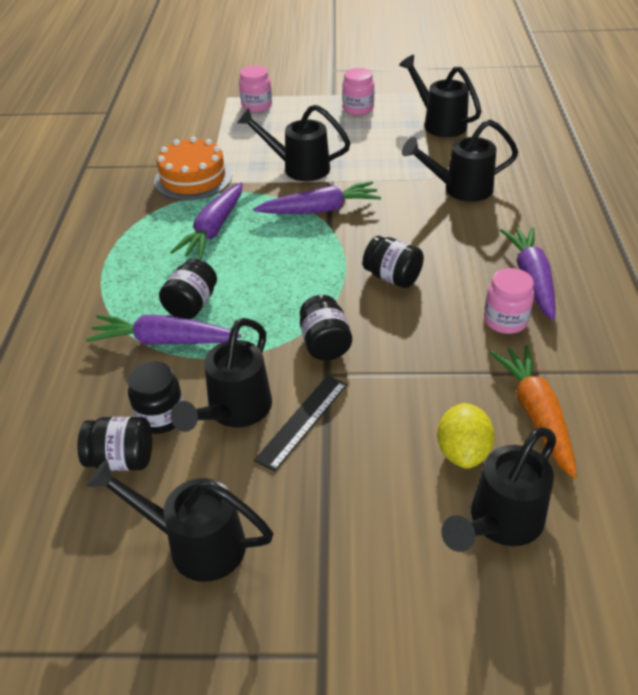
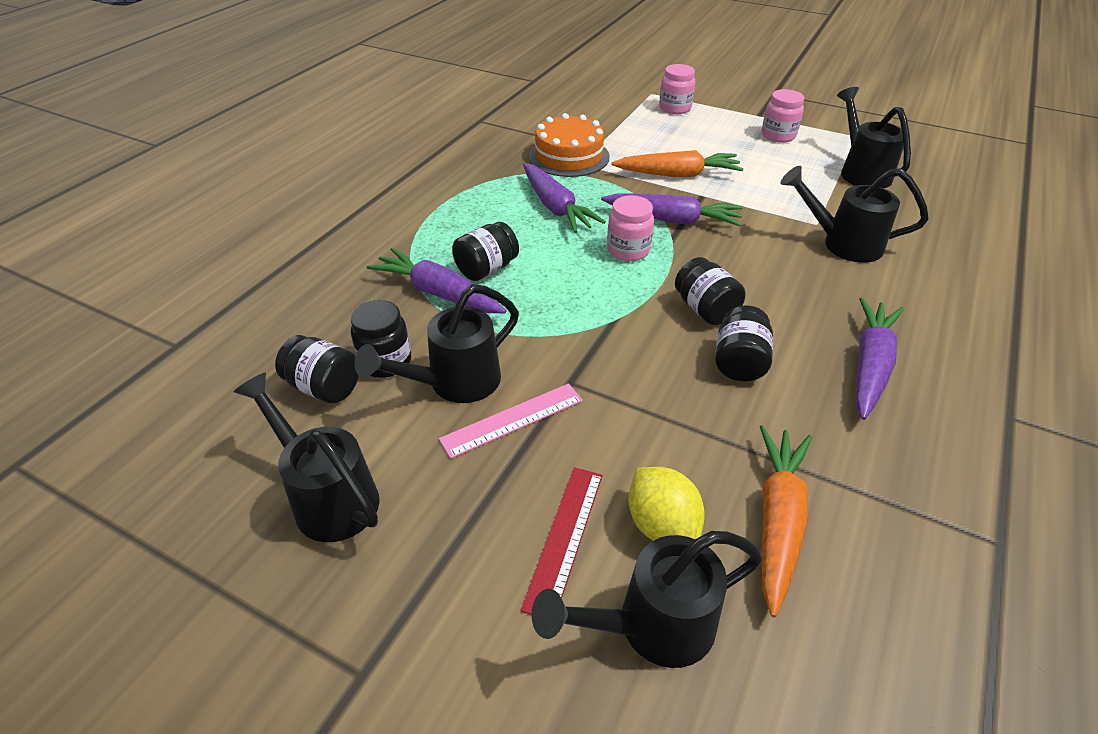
camera: 25 degrees right, 0 degrees up
(214, 229) = (555, 207): purple carrot -> purple carrot turned 75 degrees counterclockwise
(298, 168) = (677, 174): black watering can -> orange carrot
(302, 421) = (512, 420): black ruler -> pink ruler
(325, 344) = (588, 351): black jar -> black jar (739, 362)
(402, 491) = (564, 538): none -> red ruler
(463, 452) = (661, 525): yellow lemon -> yellow lemon turned 60 degrees counterclockwise
(505, 320) = (807, 400): pink jar -> pink jar (628, 250)

